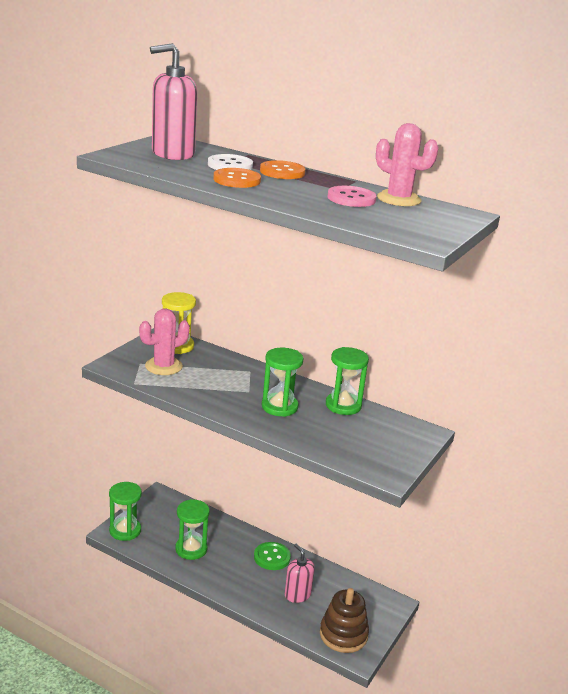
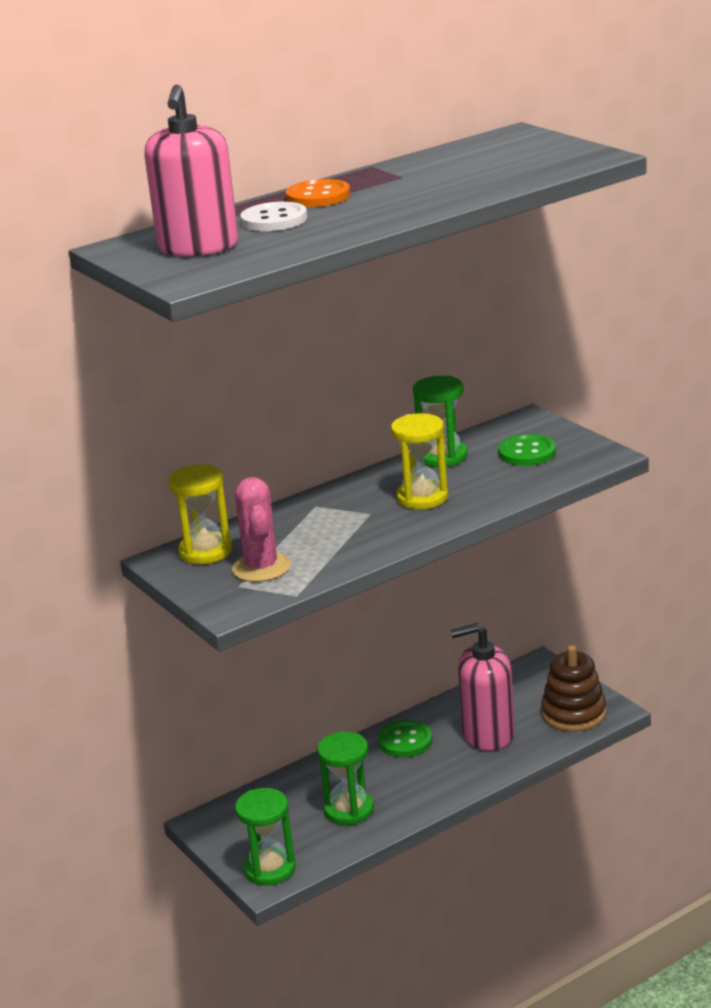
camera: 60 degrees left, 0 degrees up
(237, 180) = (343, 220): orange button -> none
(279, 407) = (422, 498): green hourglass -> yellow hourglass
(297, 594) = (488, 734): pink soap dispenser -> pink soap dispenser, size x1.62
(351, 198) = (443, 173): pink button -> none
(370, 439) = (527, 453): none -> green button
(398, 199) = (454, 154): pink cactus -> none

